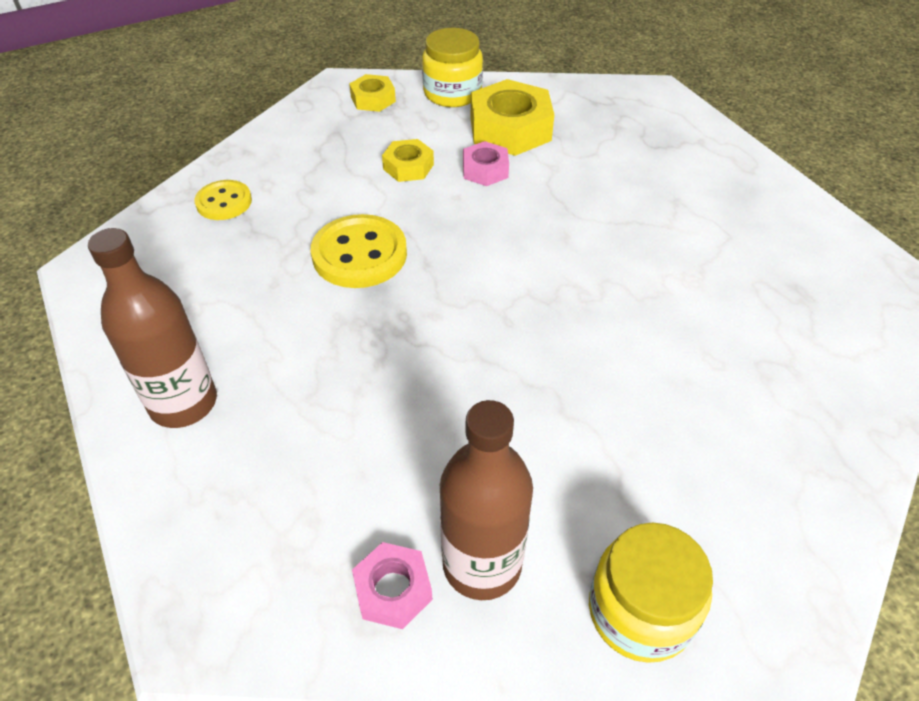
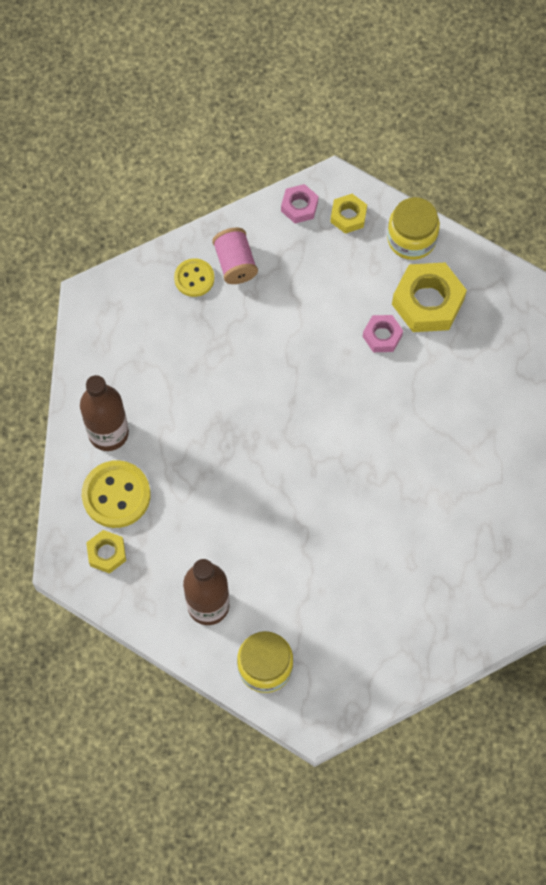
camera: 30 degrees right, 20 degrees up
(268, 173) = (235, 263): none -> pink spool
(359, 254) = (256, 372): yellow button -> yellow button (116, 495)
(393, 590) = (161, 594): pink nut -> pink nut (299, 206)
(408, 167) = (332, 305): yellow nut -> yellow nut (107, 553)

